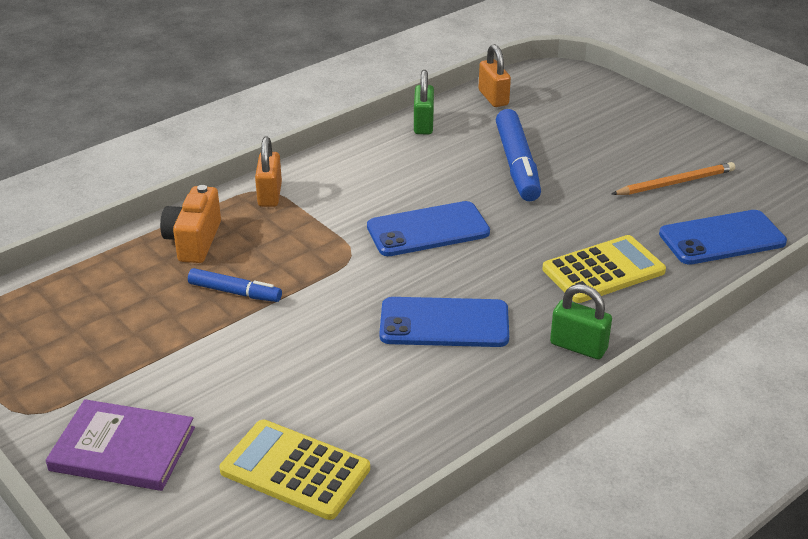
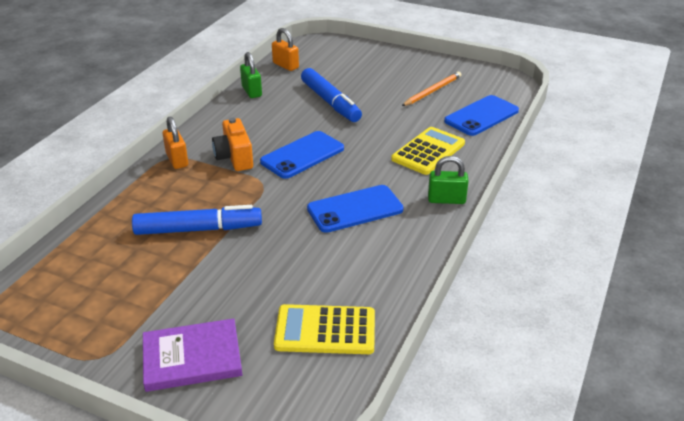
camera: 25 degrees left, 0 degrees up
(194, 241) = (143, 204): orange camera -> orange camera (234, 157)
(235, 292) = (198, 229): blue marker -> blue marker, size x1.71

